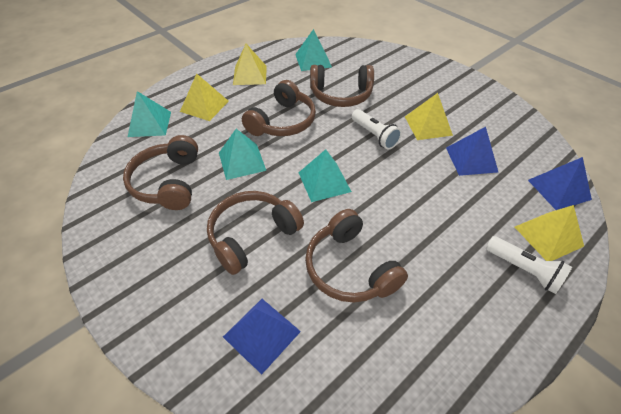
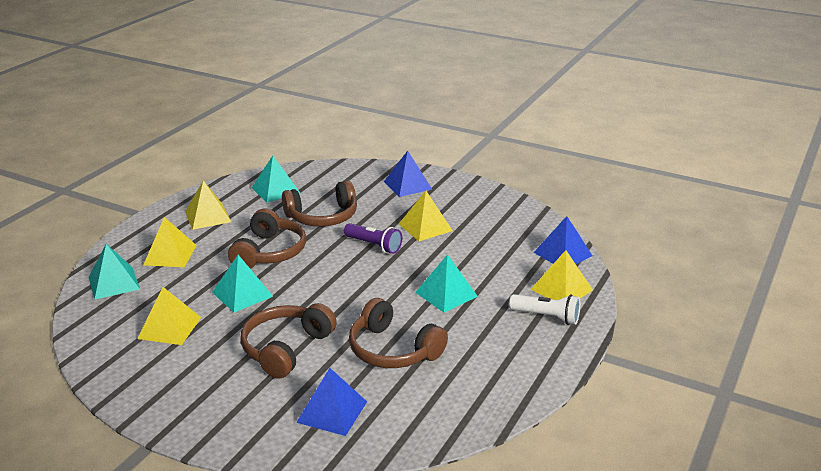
camera: 20 degrees left, 20 degrees down
(168, 182) = (169, 327): brown headphones -> yellow pyramid
(324, 182) = (339, 293): turquoise pyramid -> turquoise pyramid (446, 294)
(374, 135) = (374, 245): white flashlight -> purple flashlight
(471, 159) = (477, 247): blue pyramid -> blue pyramid (407, 185)

